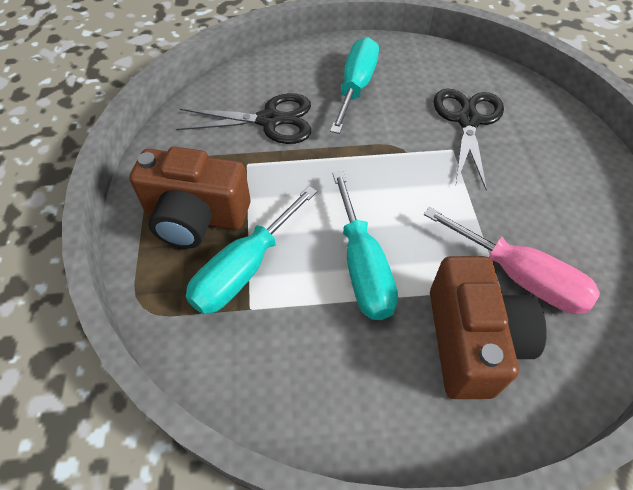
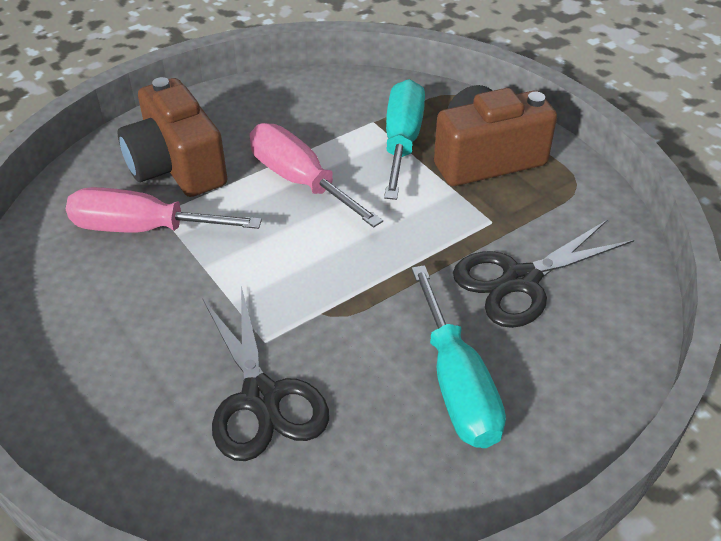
camera: 150 degrees right, 10 degrees down
(362, 266) = (300, 180): turquoise screwdriver -> pink screwdriver

